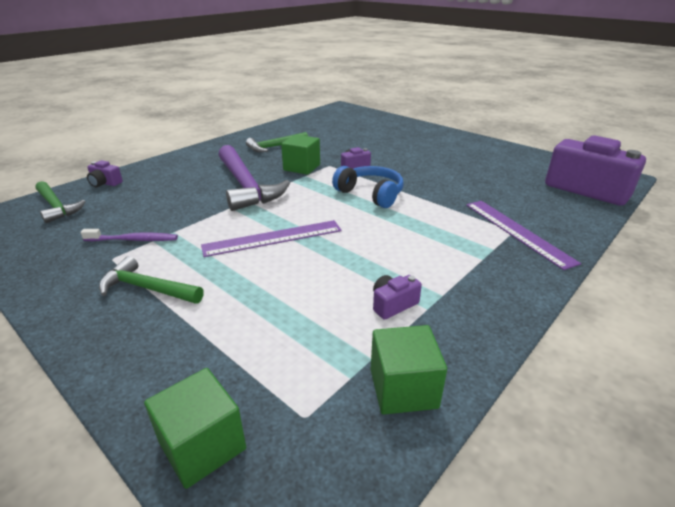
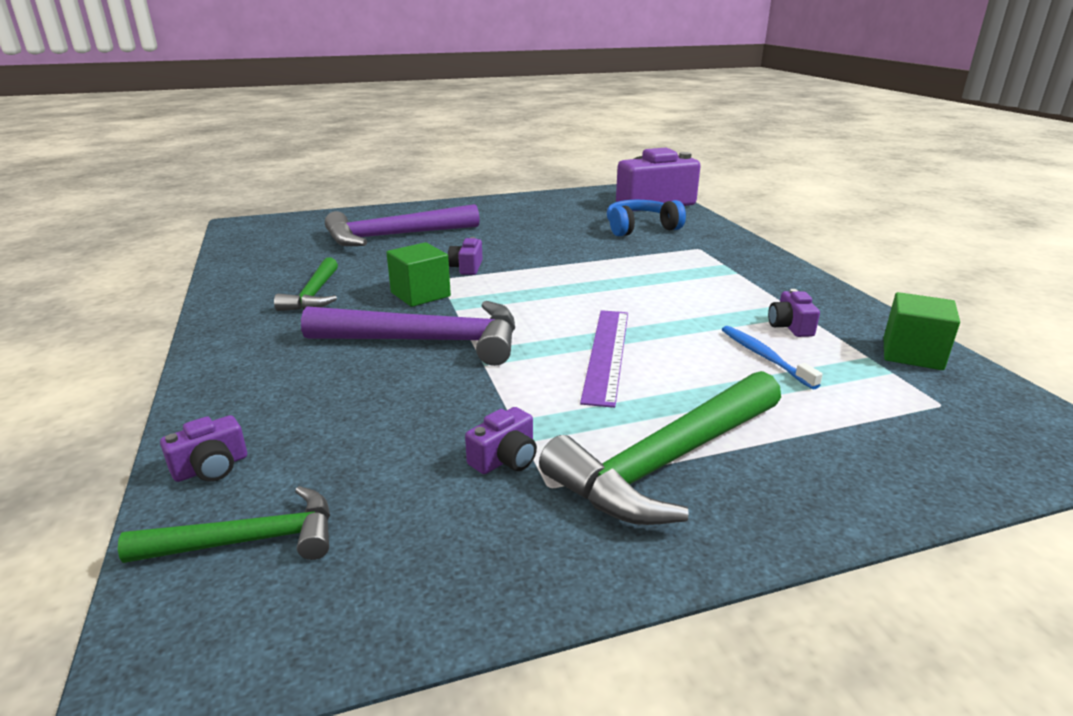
camera: 60 degrees left, 5 degrees down
(133, 240) = (505, 459): purple toothbrush -> purple camera
(147, 288) = (666, 462): green hammer -> green hammer, size x1.70
(202, 445) = (976, 463): green cube -> none
(321, 300) = (764, 357): none -> blue toothbrush
(370, 194) = (555, 278): blue headphones -> blue headphones (640, 228)
(374, 137) = (394, 236): none -> purple hammer
(517, 231) = (702, 247): purple ruler -> none

